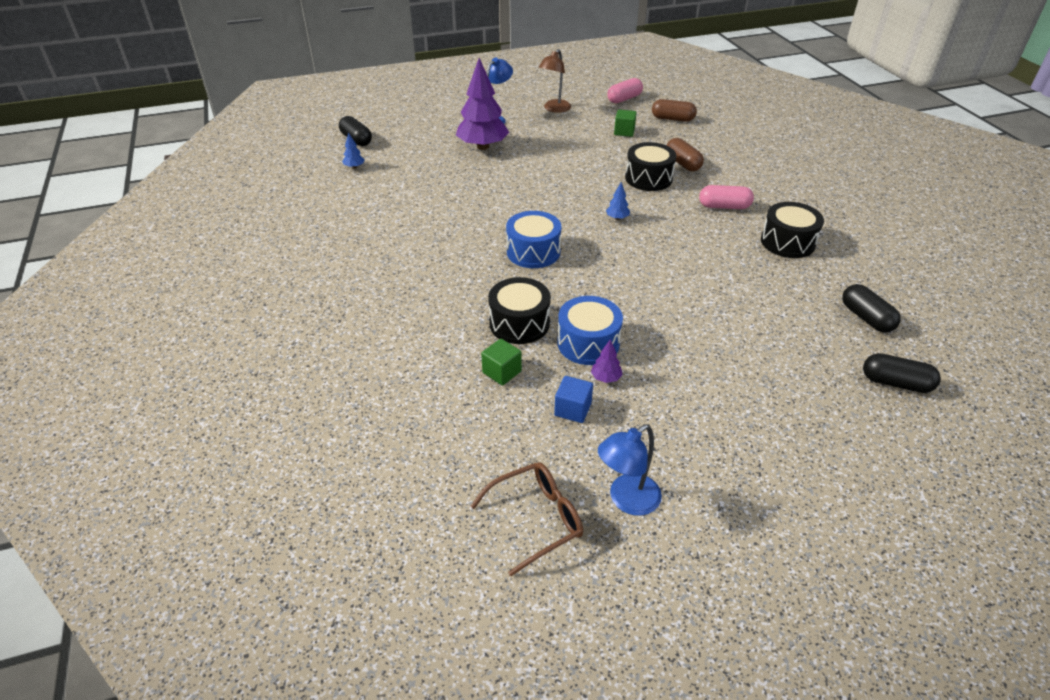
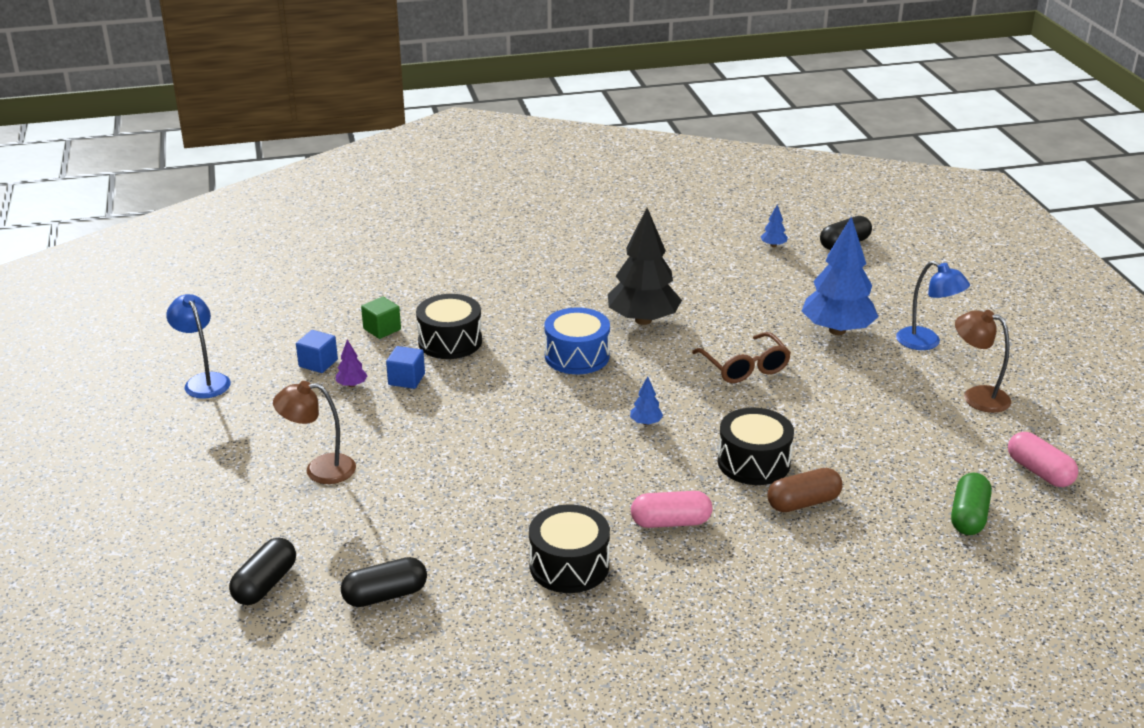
camera: 95 degrees right, 10 degrees down
(474, 223) = (643, 320): none -> black tree
(483, 147) = (837, 330): purple tree -> blue tree
(537, 519) = (209, 338): brown glasses -> brown glasses (745, 367)
(588, 343) = (406, 379): blue drum -> blue cube
(624, 132) = (907, 457): green cube -> none
(672, 119) = (968, 516): brown capsule -> green capsule
(724, 206) = (671, 522): pink capsule -> pink capsule turned 75 degrees clockwise
(741, 377) = (320, 469): none -> brown lamp

